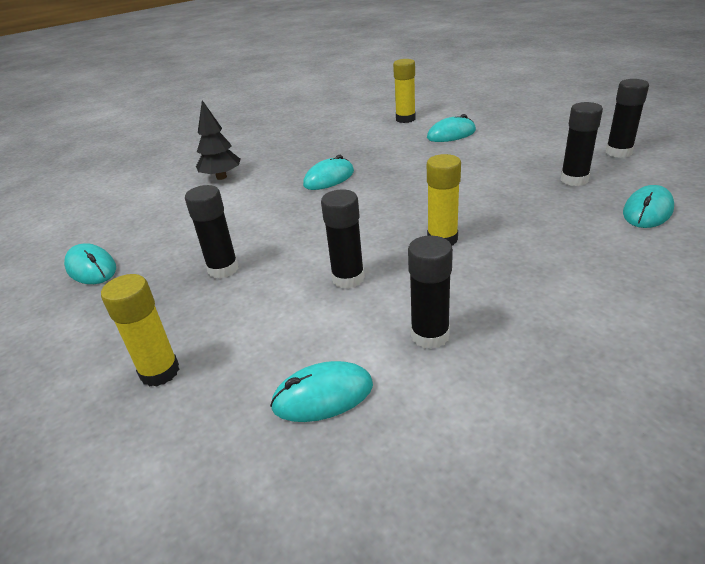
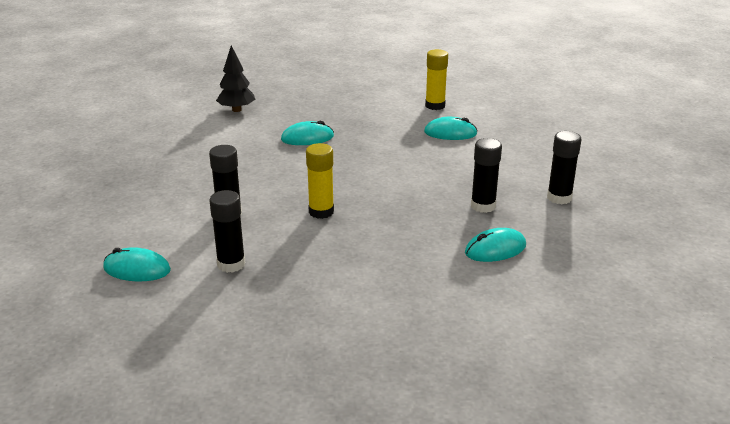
camera: 25 degrees right, 5 degrees down
(91, 268) = (93, 148): turquoise mouse -> none
(160, 372) = (72, 223): yellow glue stick -> none
(223, 269) = (165, 178): black glue stick -> none

